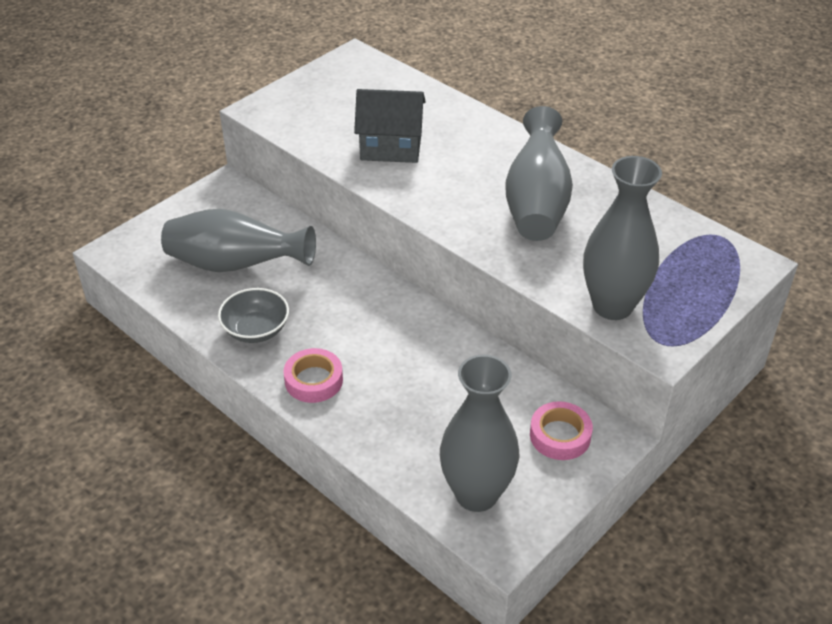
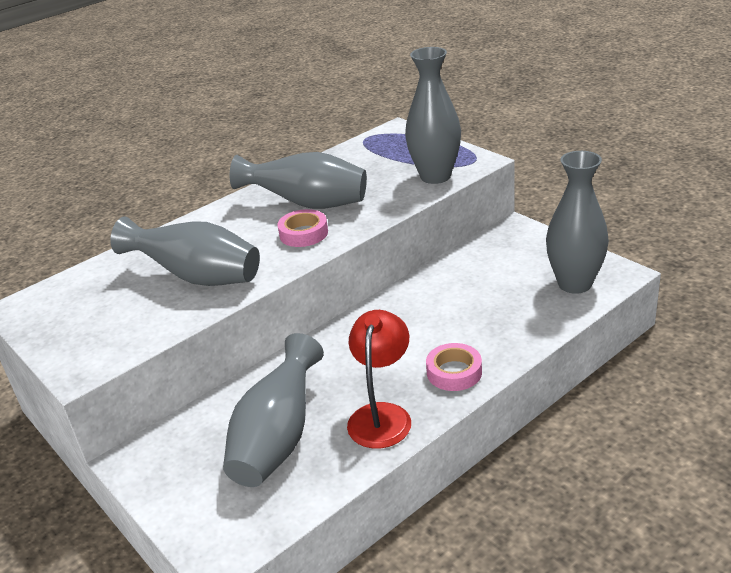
camera: 80 degrees left, 10 degrees down
(256, 330) = (382, 415): grey bowl -> red lamp
(391, 147) = (197, 277): grey house -> grey vase
(560, 435) = (514, 247): pink tape -> pink tape (303, 233)

